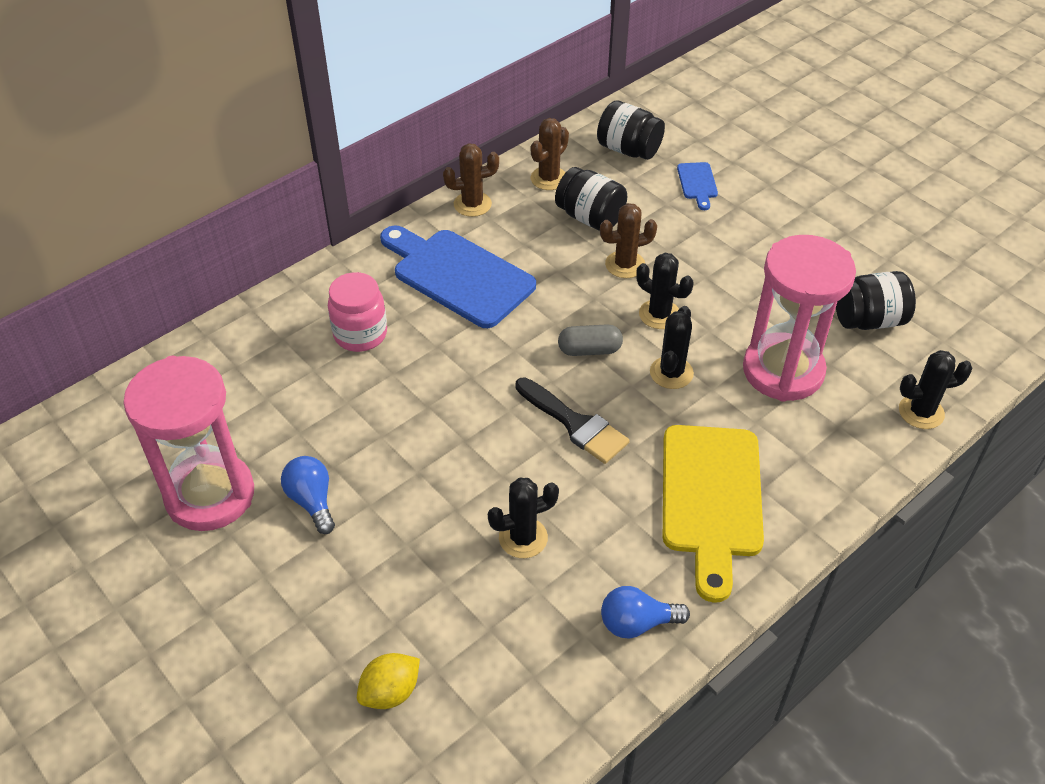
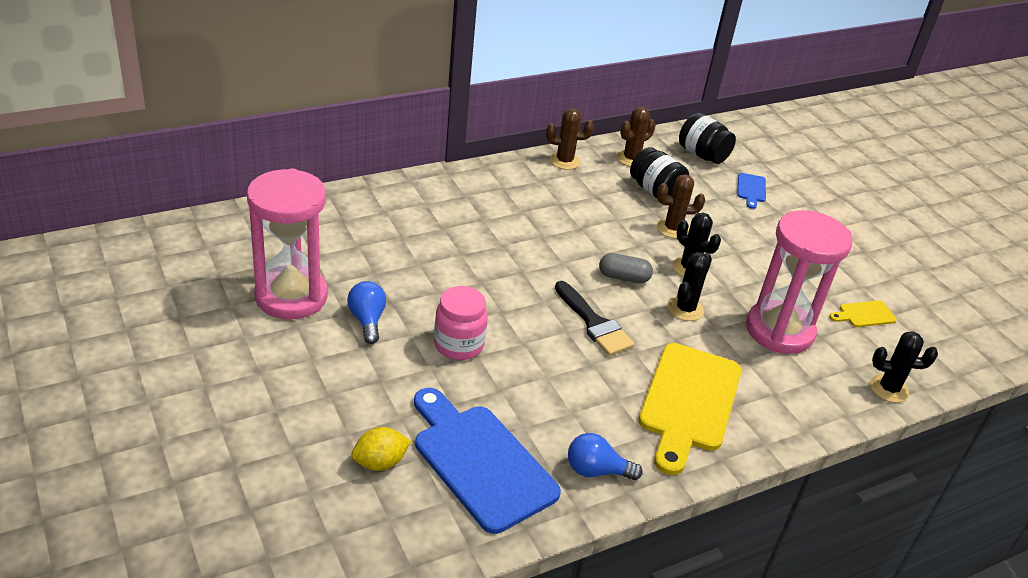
camera: 10 degrees right, 10 degrees down
(360, 334) = (446, 223): pink jar -> pink jar (458, 345)
(458, 275) = (536, 204): blue cutting board -> blue cutting board (480, 462)
(523, 538) = (524, 388): black cactus -> none
(869, 320) = (864, 314): black jar -> yellow cutting board

